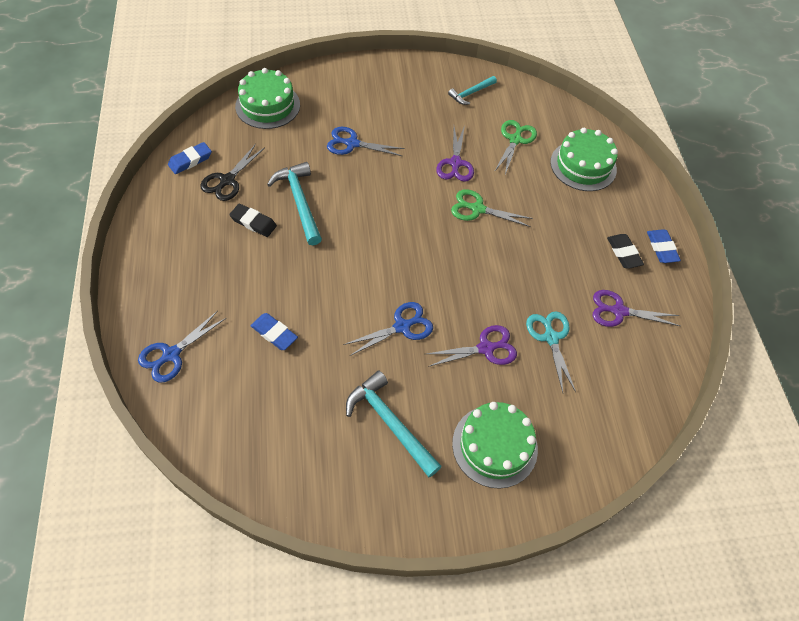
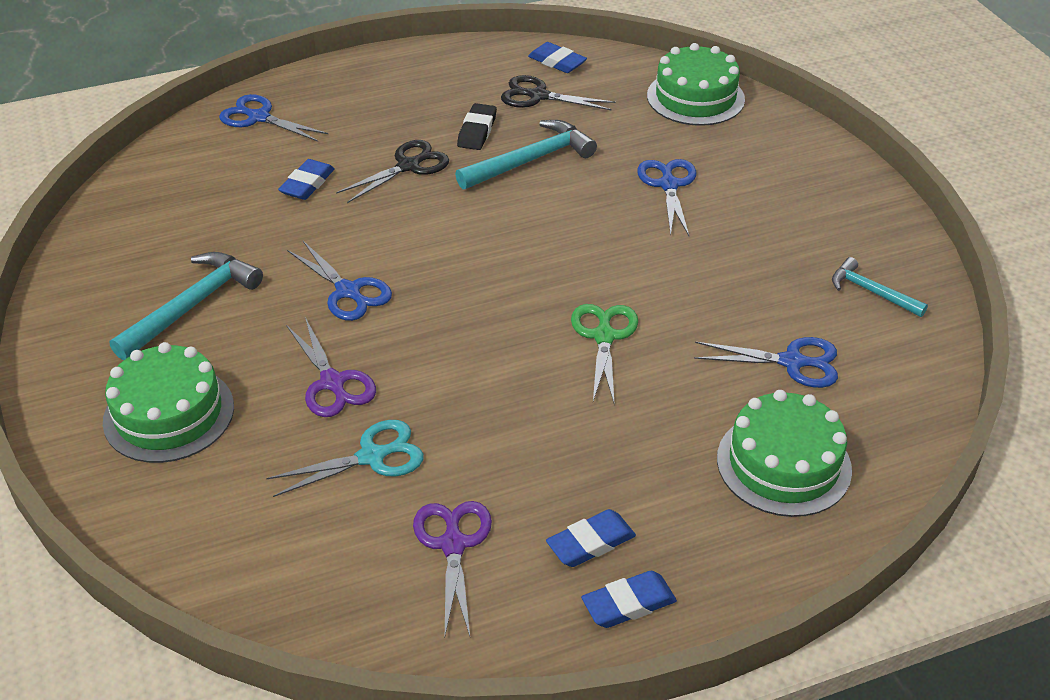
camera: 80 degrees right, 15 degrees down
(278, 269) = (408, 166): none -> black scissors
(455, 163) = (692, 297): purple scissors -> none
(515, 140) = (792, 362): green scissors -> blue scissors
(623, 253) = (590, 543): black eraser -> blue eraser

